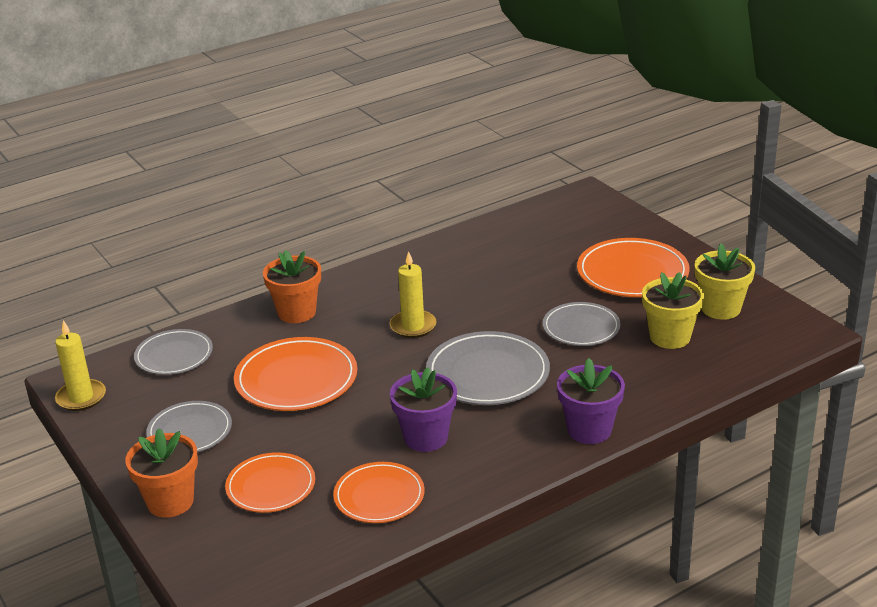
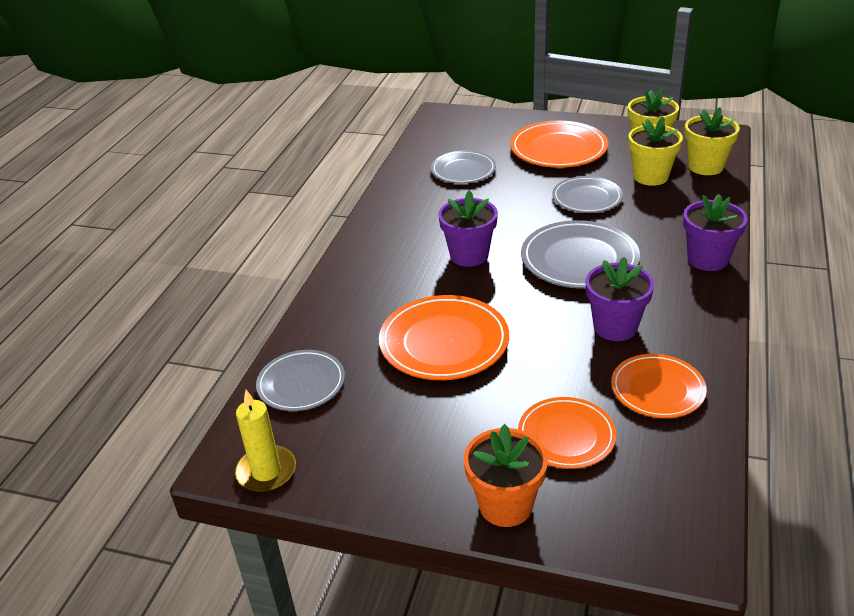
camera: 40 degrees left, 5 degrees up
(190, 431) = (422, 436): grey plate -> grey plate (463, 170)
(296, 312) = (357, 292): orange flower pot -> none
(413, 326) = (469, 255): yellow candle -> purple flower pot
(738, 353) = (705, 166): none -> yellow flower pot

